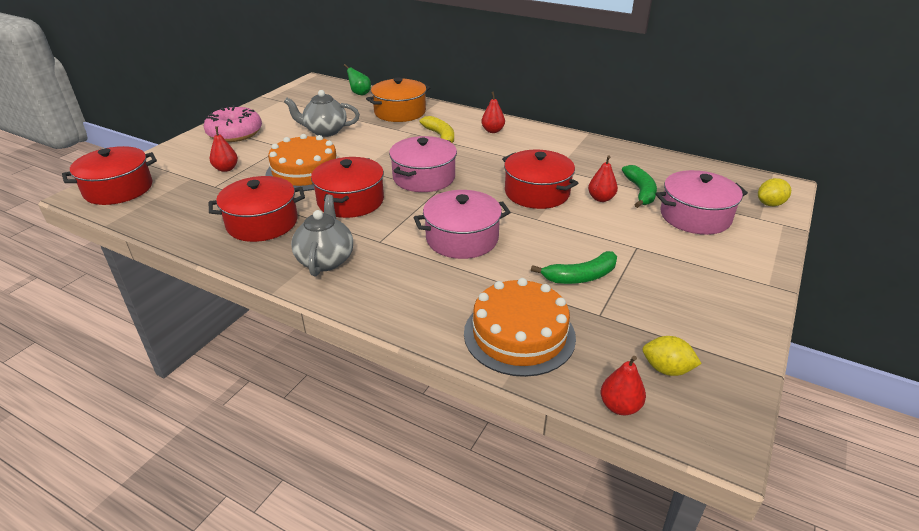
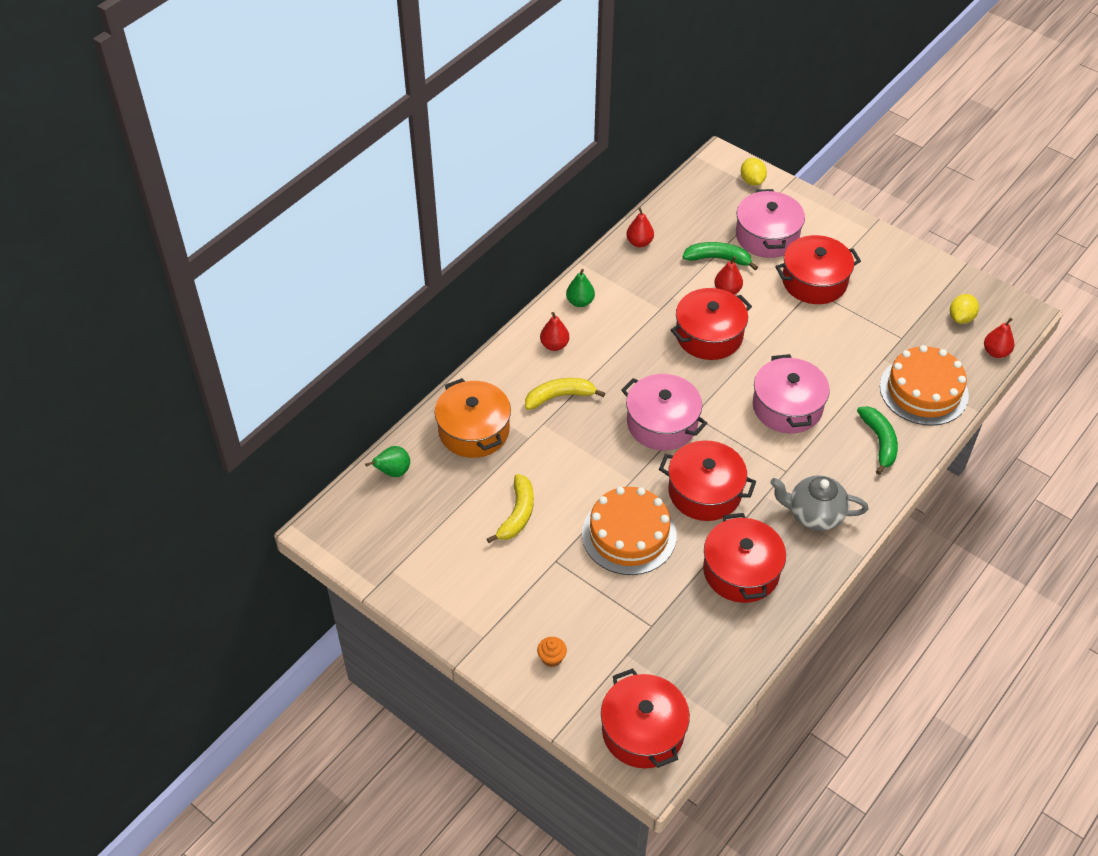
camera: 80 degrees left, 15 degrees up
(197, 152) = (551, 658): none -> orange cupcake
(226, 169) = (607, 618): red pear -> red pear (639, 242)
(235, 133) = (500, 619): pink donut -> none
(325, 131) = (517, 514): grey teapot -> yellow banana
(544, 136) = (580, 302): none -> green pear
(580, 276) = (852, 337): green banana -> green banana (879, 442)
(650, 248) = (814, 281): none -> red pot

